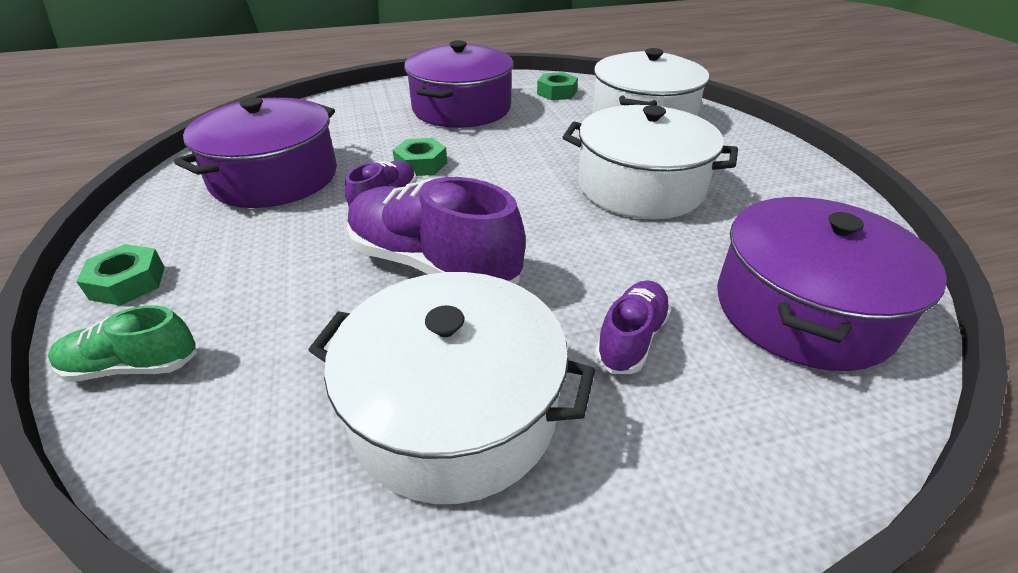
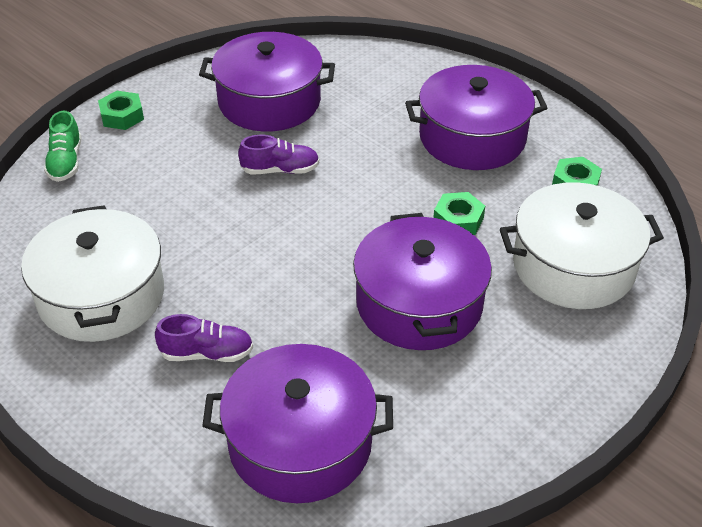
camera: 60 degrees right, 5 degrees up
(133, 366) = (66, 162): green shoe -> green shoe turned 150 degrees counterclockwise
(421, 164) = (348, 161): green nut -> green nut (458, 220)
(432, 264) = (222, 229): purple shoe -> none
(640, 186) = (419, 303): white pot -> purple pot

